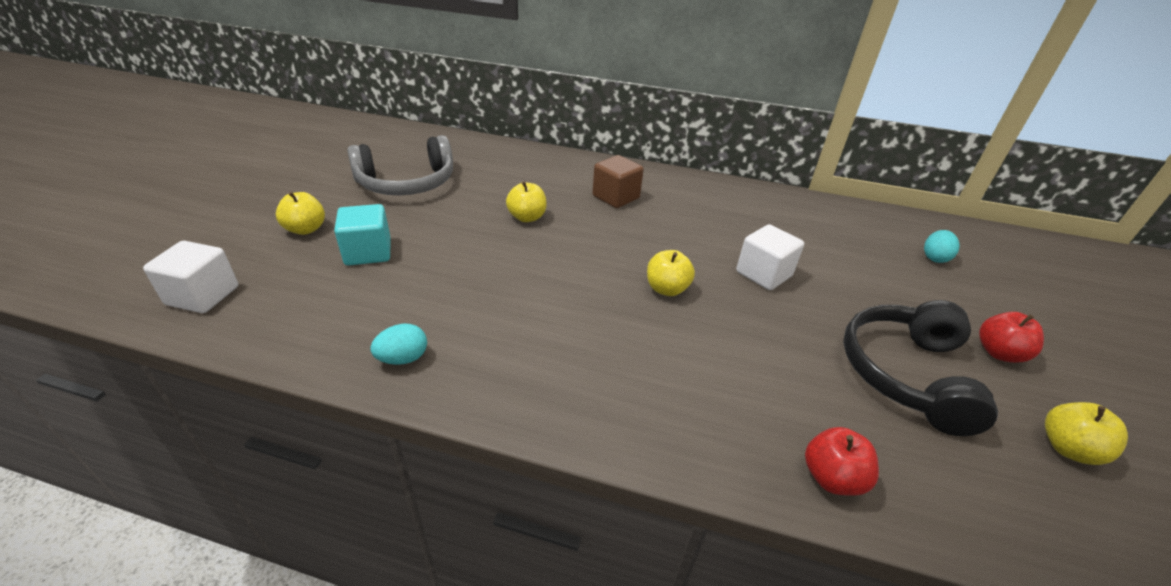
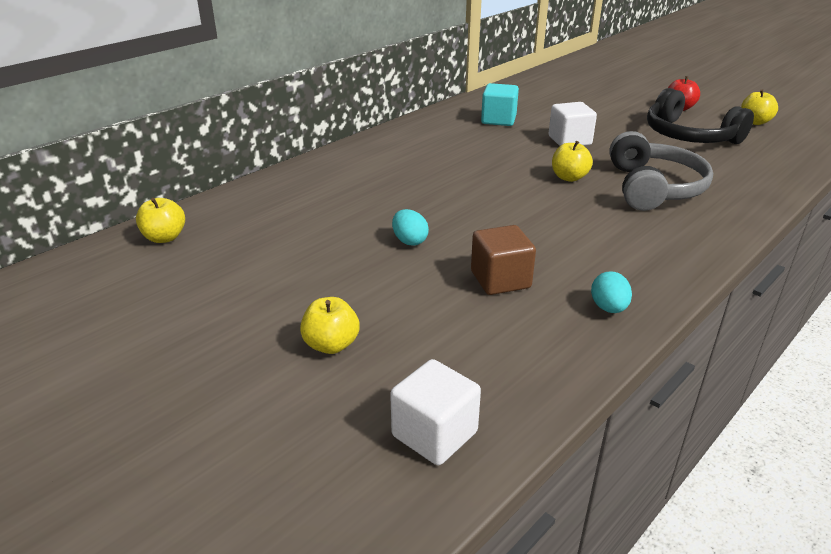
camera: 60 degrees left, 5 degrees down
(368, 252) = (418, 306): turquoise cube -> turquoise cube (498, 120)
(407, 183) = (279, 261): grey headphones -> grey headphones (654, 188)
(527, 217) = (417, 208): yellow apple -> yellow apple (164, 238)
(616, 197) = (416, 161): brown cube -> brown cube (500, 280)
(831, 478) = (766, 182): red apple -> none
(934, 258) = (581, 88): turquoise egg -> turquoise egg (409, 241)

